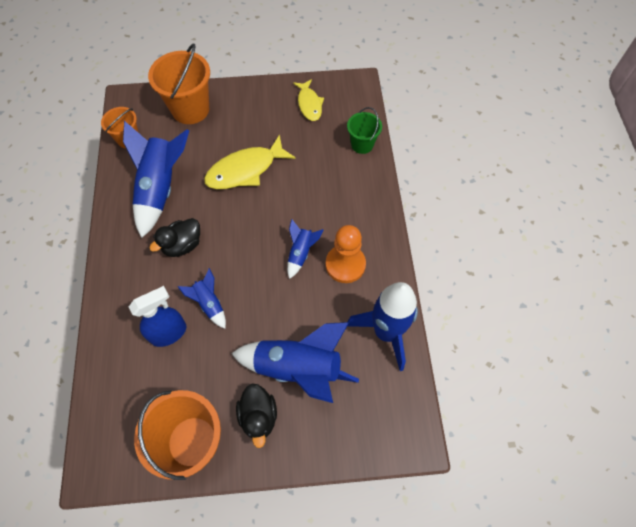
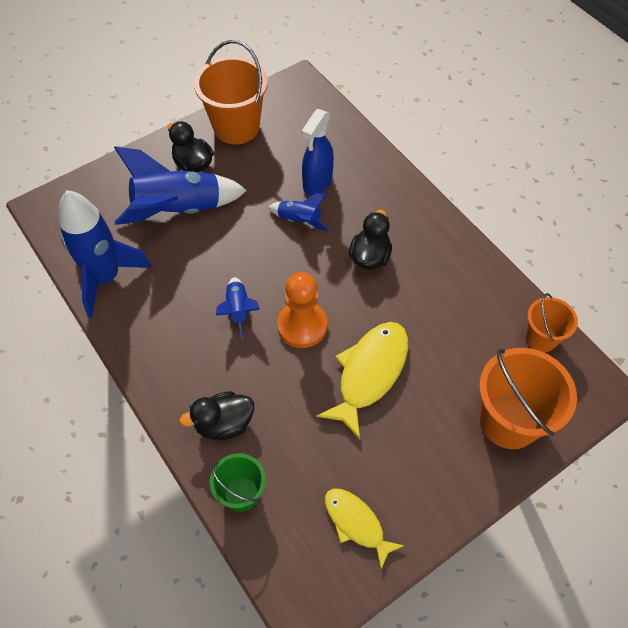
camera: 150 degrees right, 5 degrees down
(161, 189) = (446, 301): blue rocket -> none
(345, 264) = (181, 322): orange pawn -> orange pawn (302, 326)
(352, 184) = (224, 424): none -> black duck

